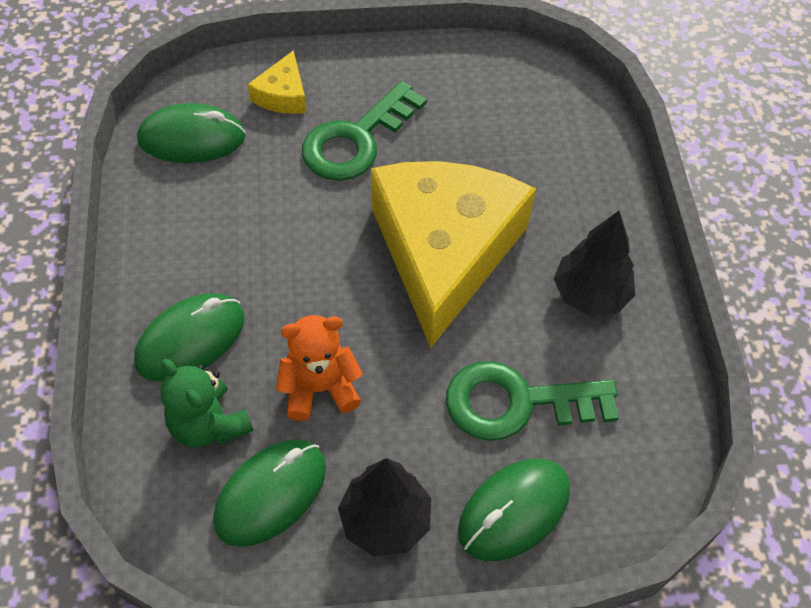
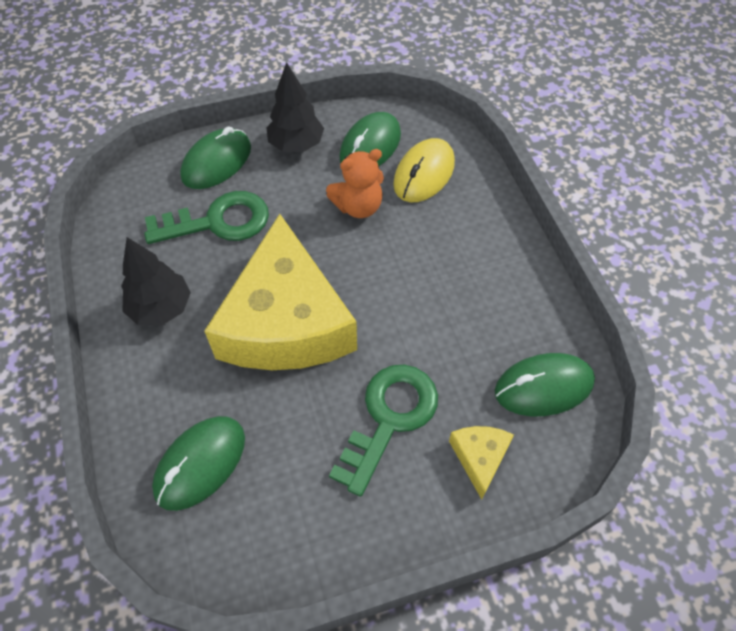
camera: 170 degrees right, 0 degrees up
(190, 340) = (460, 220): green mouse -> green mouse (200, 464)
(209, 424) = (424, 174): green teddy bear -> yellow mouse

